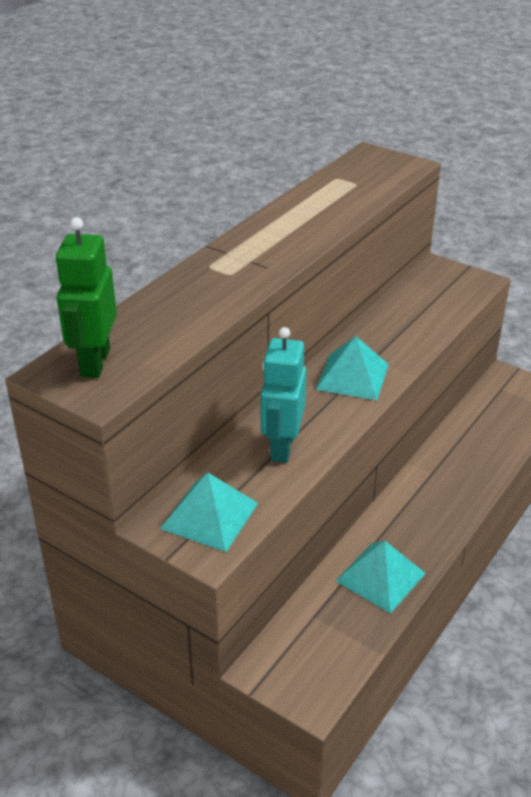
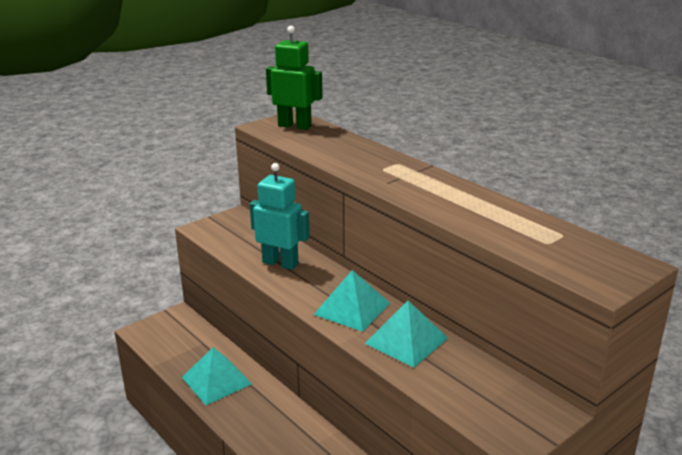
camera: 105 degrees right, 10 degrees down
(209, 515) = (232, 231): turquoise pyramid -> turquoise pyramid (406, 340)

